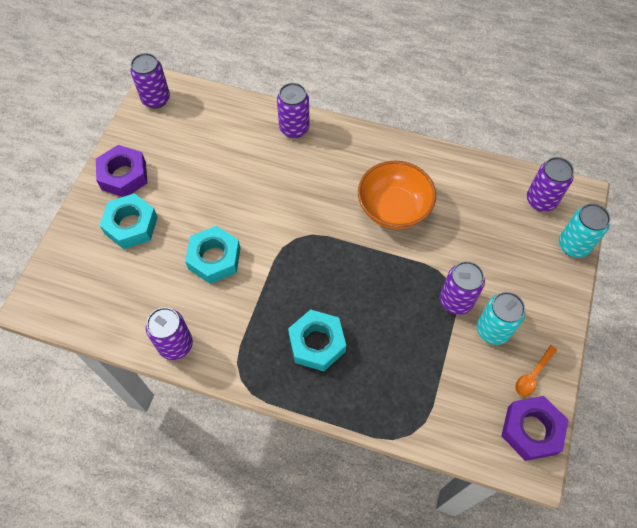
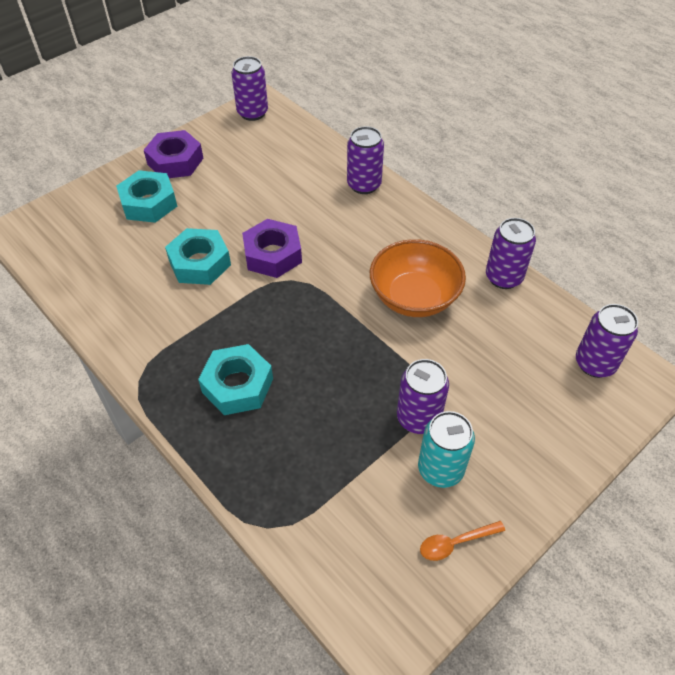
camera: 30 degrees right, 10 degrees down
(175, 345) = (105, 320): purple can -> purple can (503, 277)
(531, 430) = (410, 603): purple nut -> purple nut (273, 255)
(573, 245) = (605, 428): turquoise can -> none

